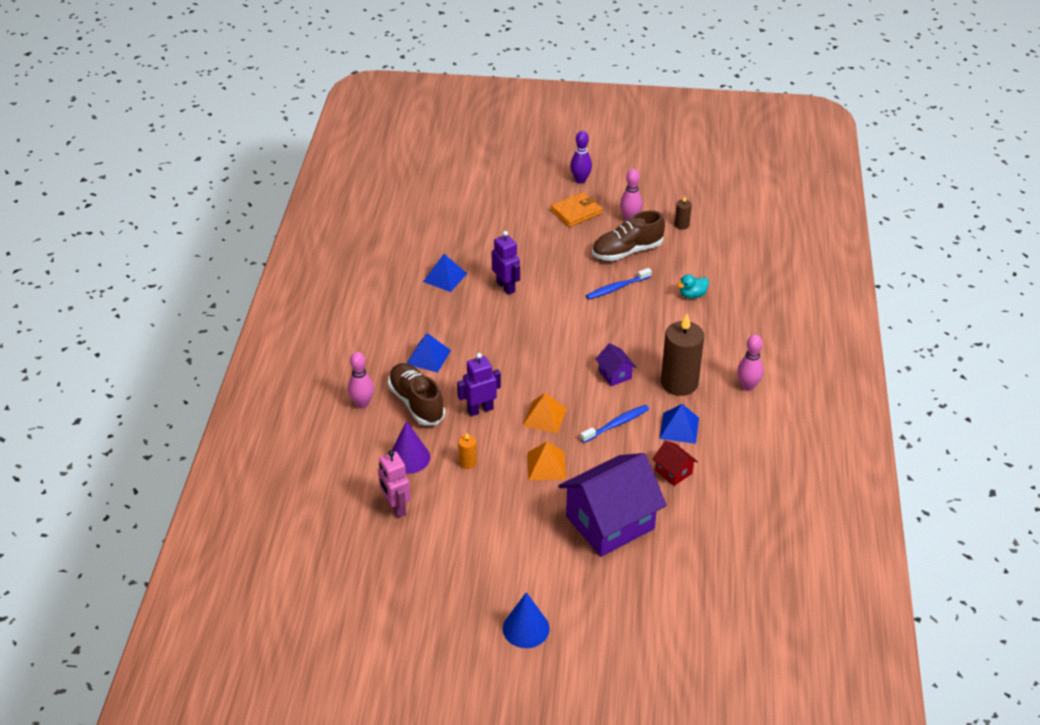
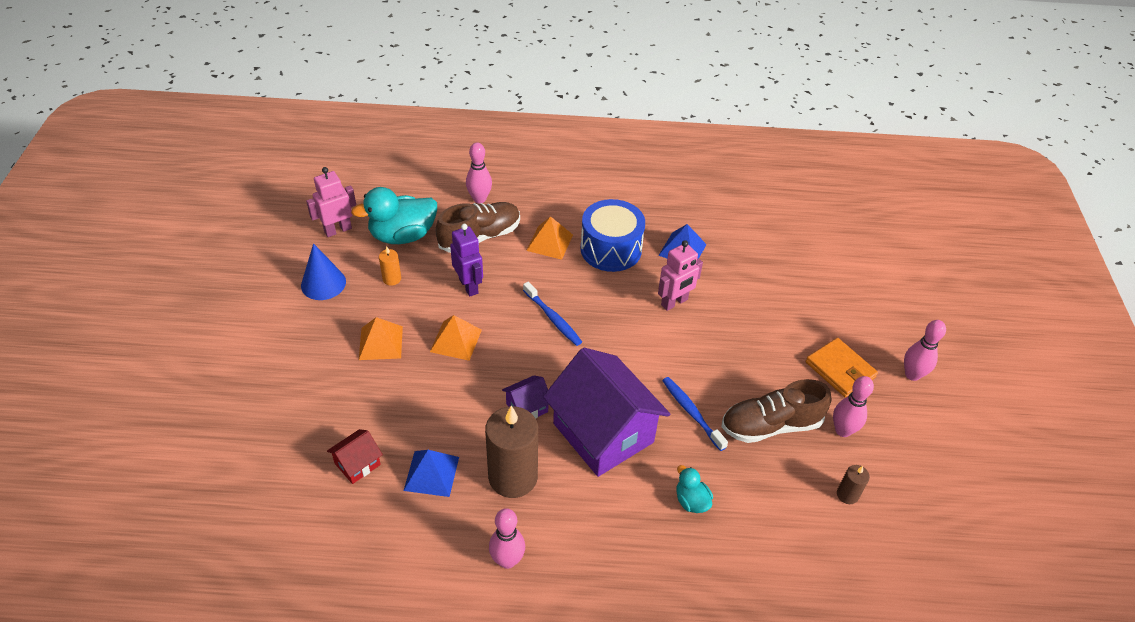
camera: 85 degrees right, 5 degrees up
(409, 458) = (402, 235): purple cone -> turquoise duck
(428, 357) = (549, 242): blue pyramid -> orange pyramid
(440, 319) = (611, 249): none -> blue drum
(506, 287) = (674, 302): purple robot -> pink robot
(526, 628) = (164, 329): blue cone -> blue cone (323, 283)
(580, 180) = (912, 374): purple bowling pin -> pink bowling pin
(610, 522) = (288, 399): purple house -> purple house (603, 432)
(616, 424) = (441, 408): blue toothbrush -> blue toothbrush (553, 318)
(627, 251) = (770, 425): brown shoe -> brown shoe turned 75 degrees counterclockwise

